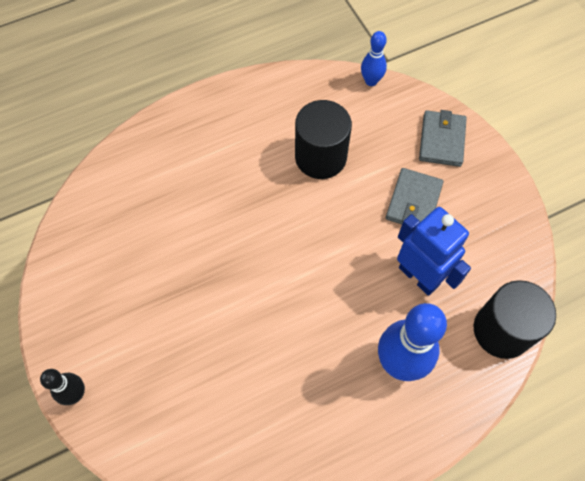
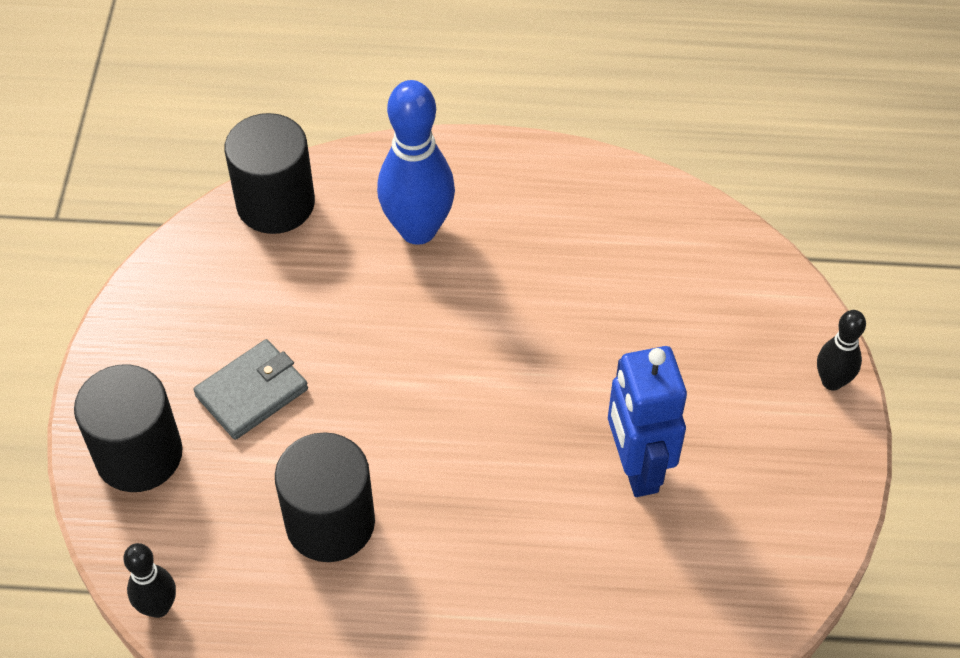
camera: 150 degrees left, 10 degrees down
(371, 81) = (158, 607): blue bowling pin -> black bowling pin
(419, 276) = (322, 303): blue robot -> blue robot (636, 468)
(442, 140) = (139, 454): grey wallet -> black cylinder

